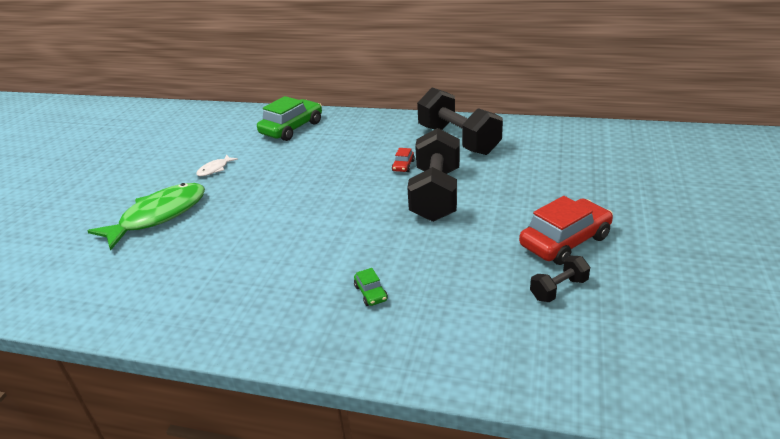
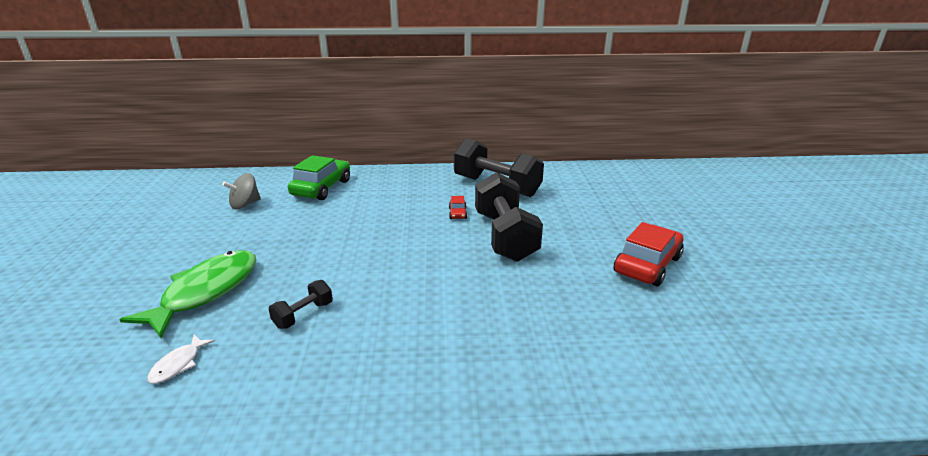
camera: 20 degrees left, 5 degrees down
(215, 169) = (253, 235): white fish -> white fish (178, 364)
(220, 139) = (245, 204): none -> grey spinning top
(371, 293) = (497, 340): green car -> none
(558, 289) = (670, 308): black dumbbell -> black dumbbell (303, 315)

